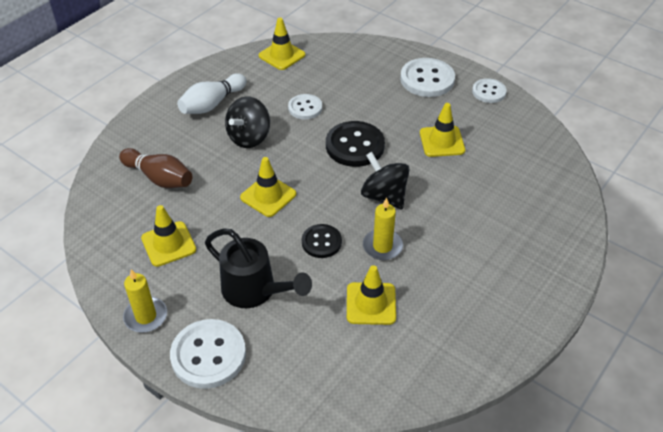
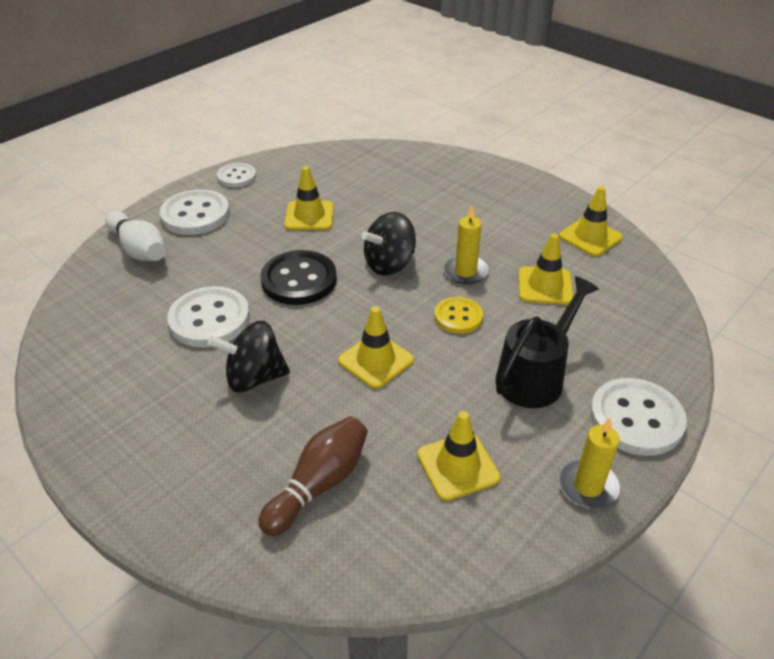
camera: 85 degrees left, 5 degrees down
(212, 104) = (160, 421): white bowling pin -> white bowling pin (139, 249)
(249, 137) = (254, 378): black spinning top -> black spinning top turned 135 degrees clockwise
(282, 55) = (76, 338): yellow traffic cone -> yellow traffic cone (590, 237)
(305, 108) = (209, 319): white button -> white button, size x1.64
(321, 242) = (458, 317): black button -> yellow button

